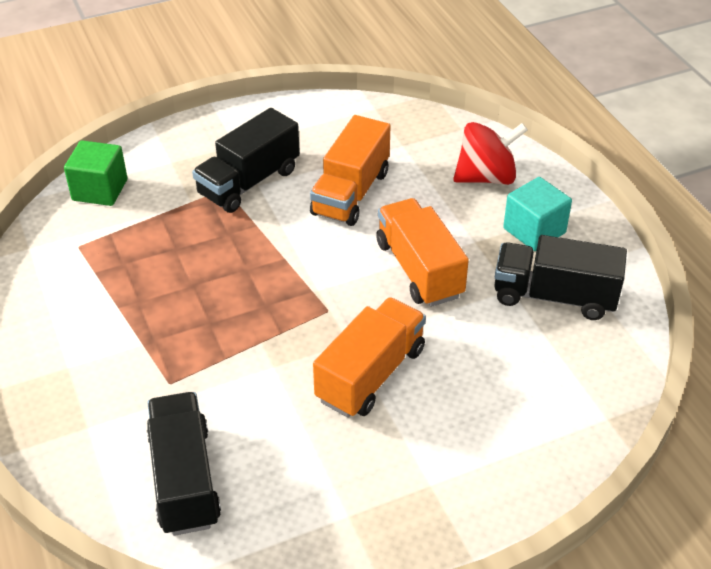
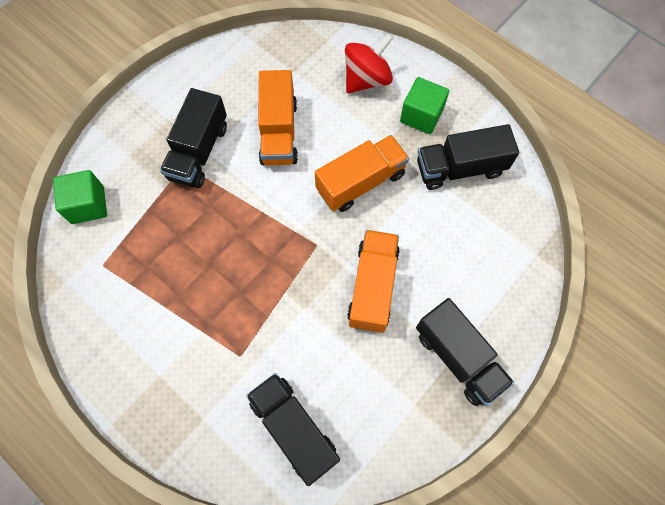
camera: 25 degrees left, 25 degrees up
(419, 269) = (361, 182): orange truck -> orange truck turned 105 degrees clockwise
(436, 487) = (458, 357): none -> black truck
(534, 231) = (421, 115): turquoise cube -> green cube

